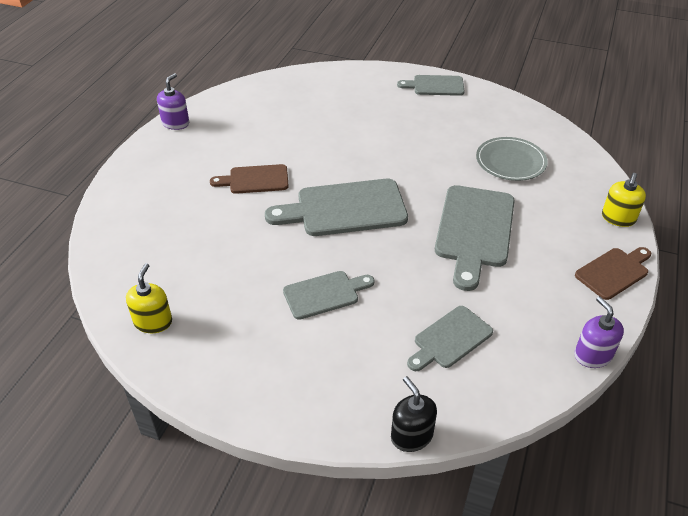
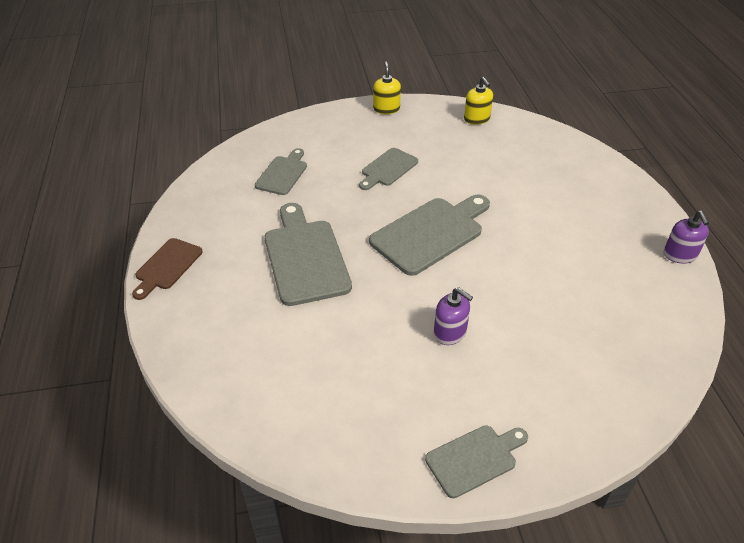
camera: 150 degrees right, 0 degrees up
(255, 180) = (532, 228): brown cutting board -> none
(411, 436) = (280, 124): black soap dispenser -> none
(510, 161) = (305, 356): grey plate -> none
(593, 355) = (177, 198): purple soap dispenser -> purple soap dispenser (450, 332)
(618, 218) = (167, 326): yellow soap dispenser -> yellow soap dispenser (386, 109)

